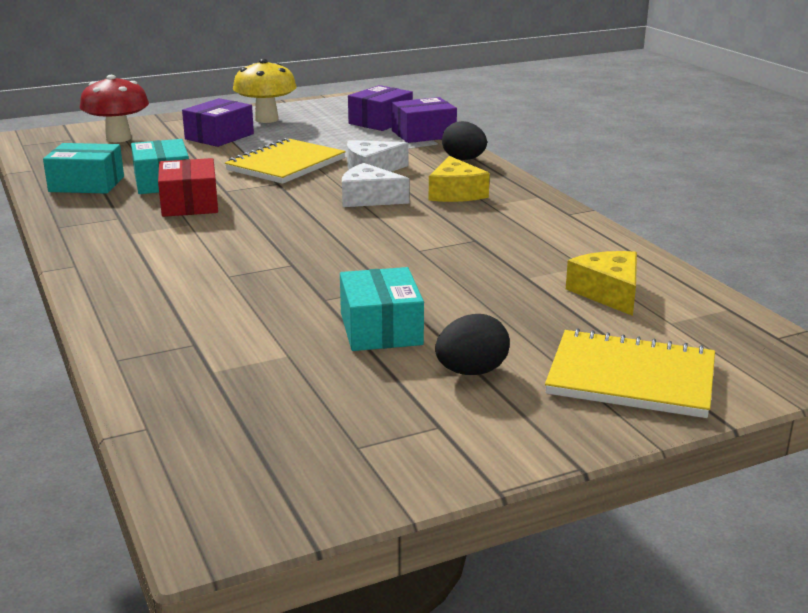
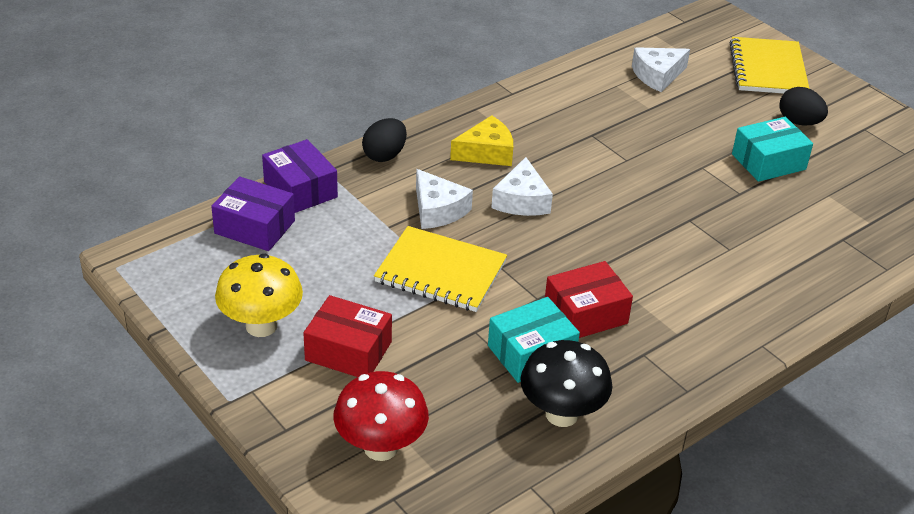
camera: 105 degrees left, 15 degrees up
(87, 184) = (561, 414): turquoise box -> black mushroom
(219, 136) = (348, 351): purple box -> red box
(608, 293) = (657, 75): yellow cheese -> white cheese

